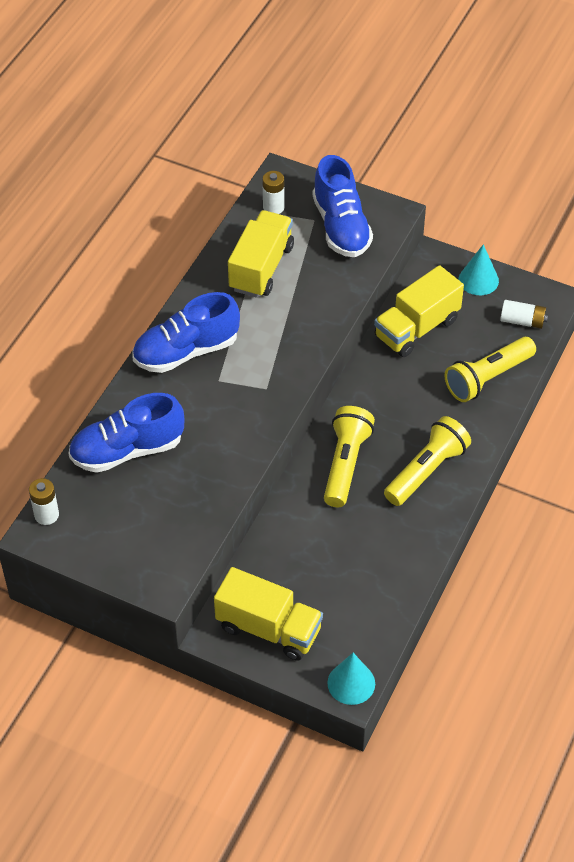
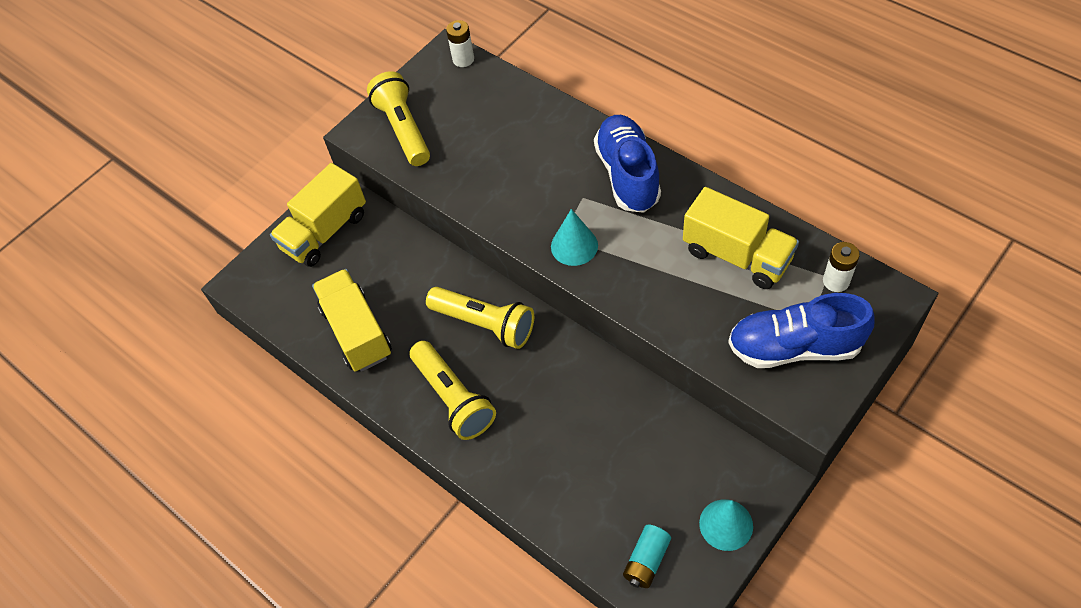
camera: 110 degrees right, 5 degrees up
(127, 450) = (516, 118): blue shoe -> none
(351, 683) = (245, 285): turquoise cone -> turquoise cone (574, 246)
(417, 328) = (657, 433): yellow truck -> yellow truck (357, 332)
(488, 378) = (564, 494): yellow flashlight -> yellow flashlight (403, 129)
(522, 321) = (646, 561): white battery -> turquoise battery

